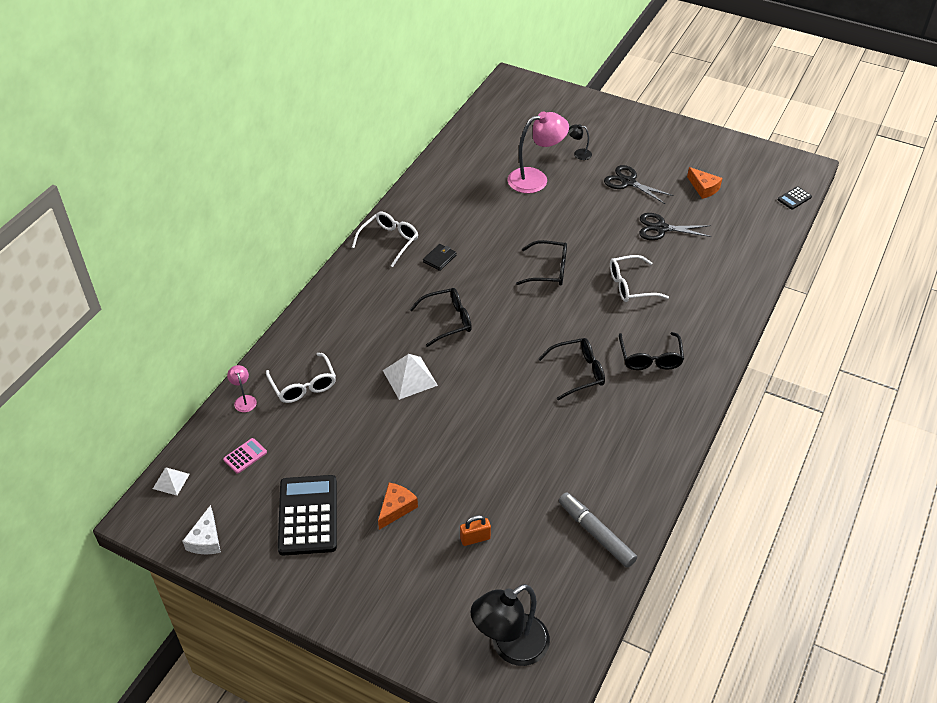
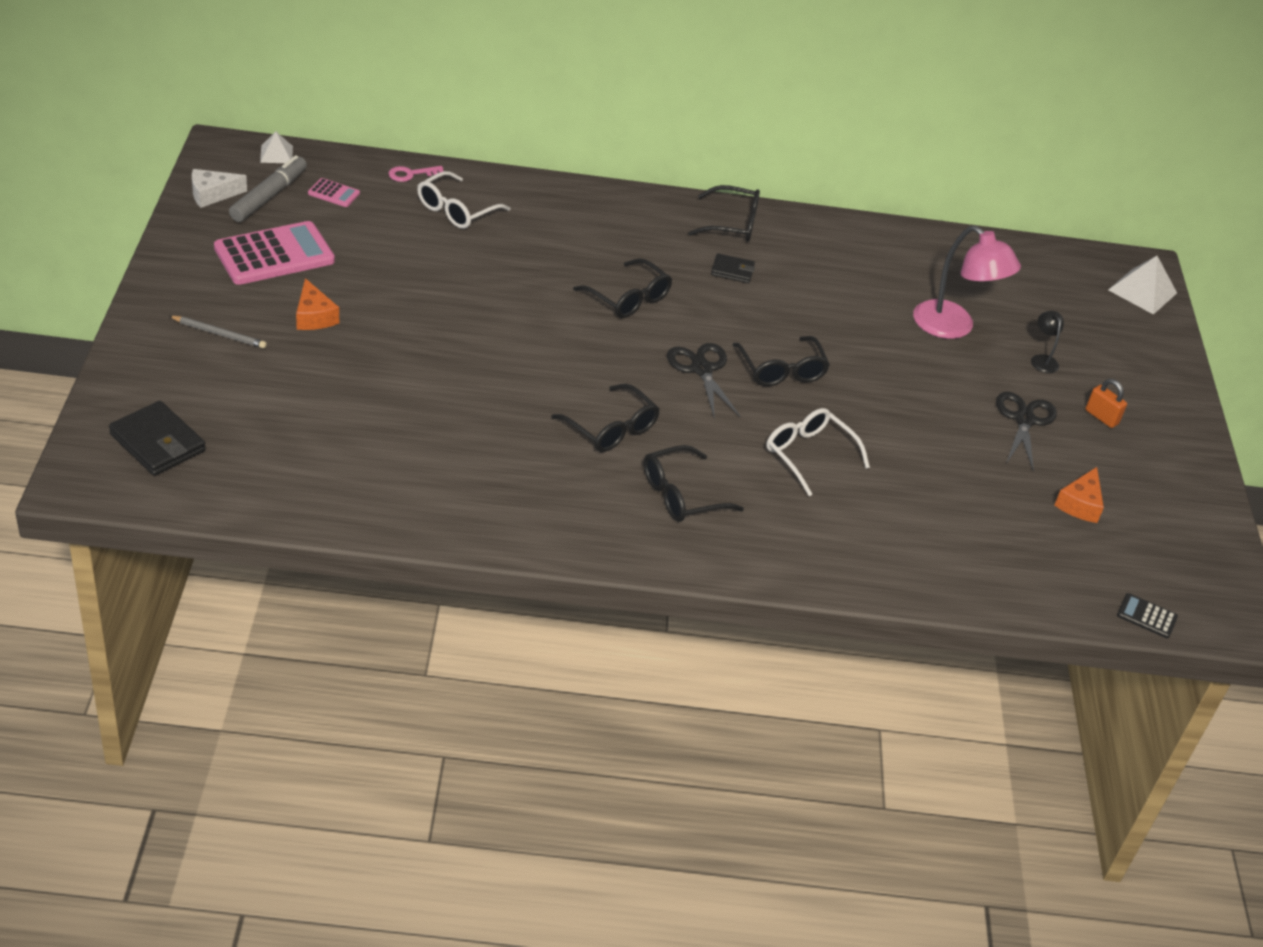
camera: 60 degrees right, 5 degrees down
(244, 400) = (411, 174): pink lamp -> pink key
(308, 515) = (274, 254): black calculator -> pink calculator
(389, 241) = (732, 224): white glasses -> black glasses
(393, 576) = (219, 334): none -> grey pencil
(396, 508) = (314, 316): orange cheese -> orange cheese turned 60 degrees clockwise
(409, 377) = (515, 287): white pyramid -> white pyramid (1142, 291)
(475, 538) = (298, 386): orange padlock -> orange padlock (1101, 417)
(510, 647) = (157, 443): black lamp -> black wallet
(596, 533) = (352, 488): grey marker -> grey marker (269, 196)
(661, 228) = (951, 469): black scissors -> black scissors (701, 369)

